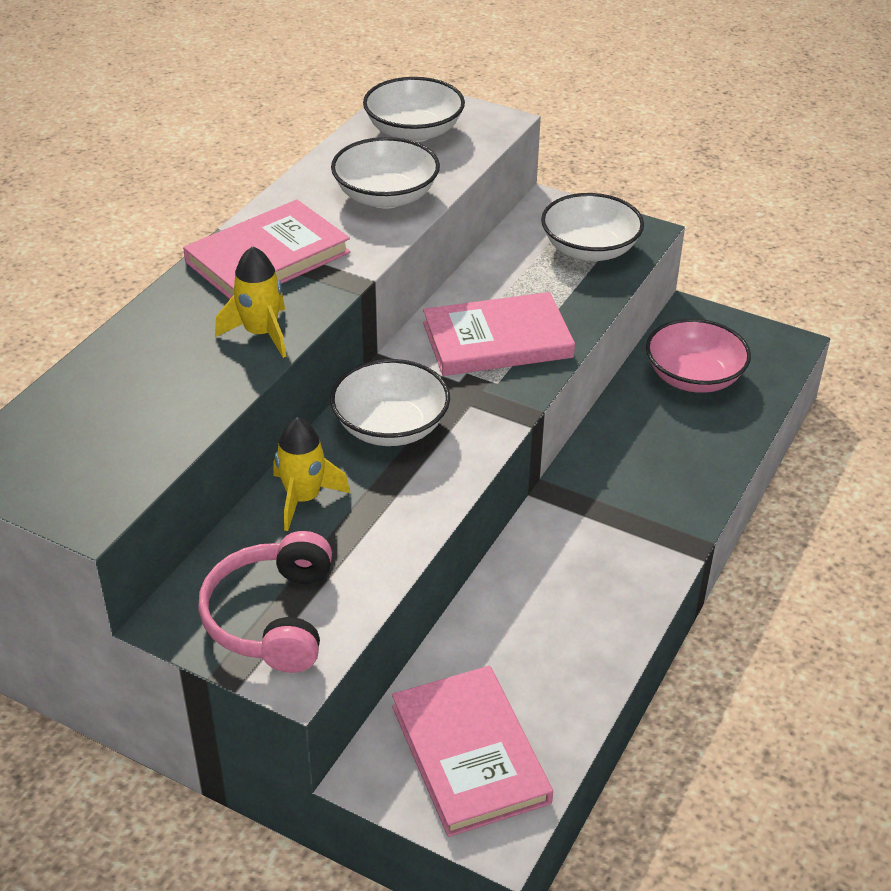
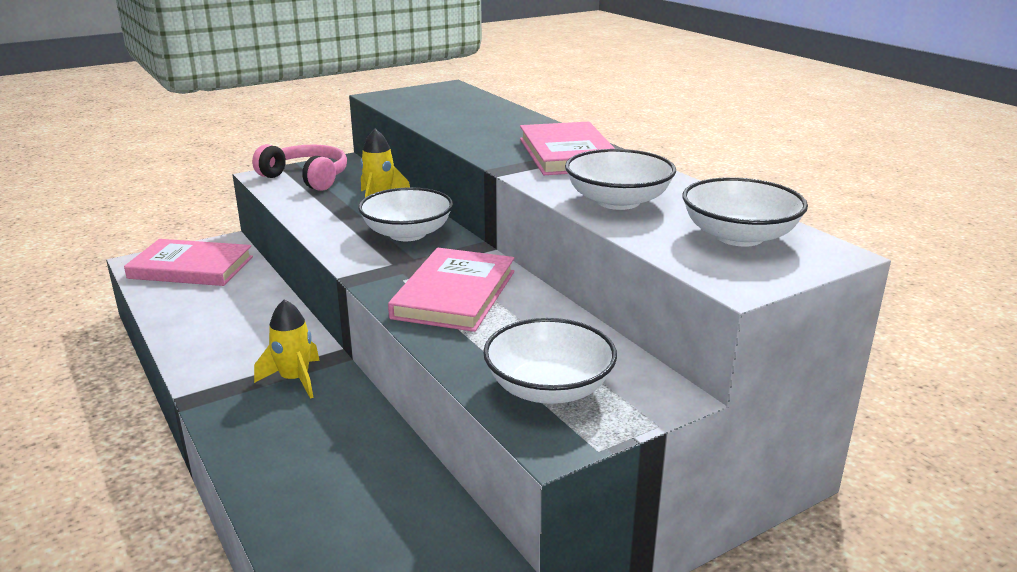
camera: 120 degrees right, 15 degrees down
(261, 333) = (477, 140): yellow rocket -> yellow rocket (295, 379)
(693, 377) = (370, 501): pink bowl -> none

